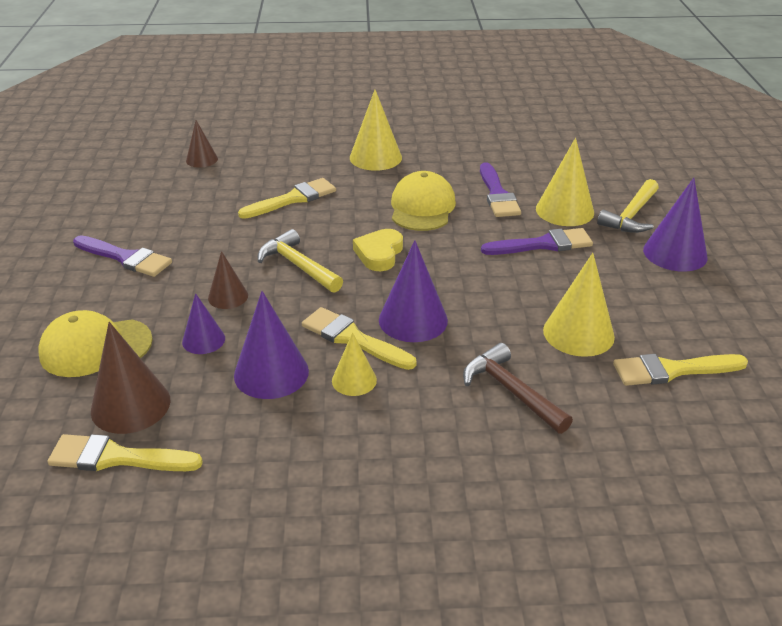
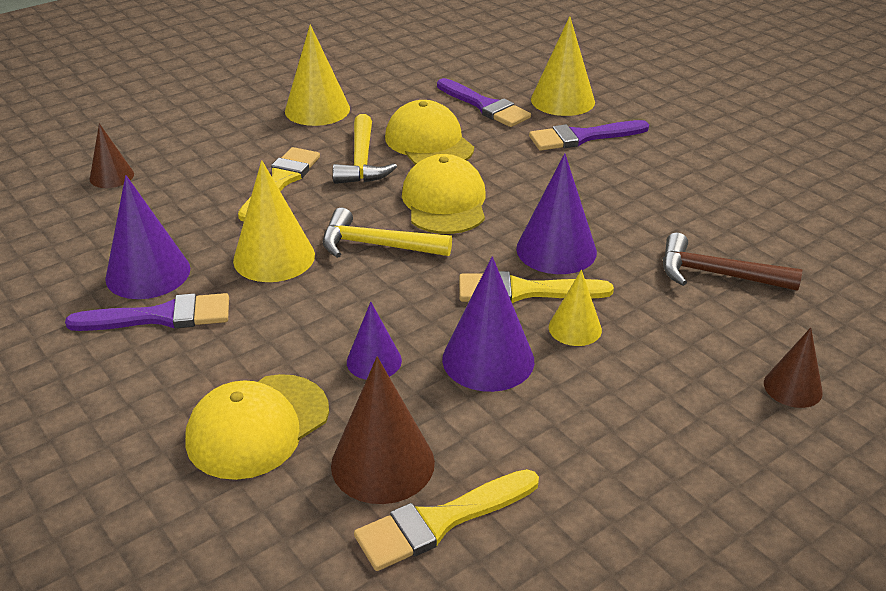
camera: 35 degrees left, 0 degrees up
(228, 296) = (341, 306): brown cone -> brown cone (793, 387)
(379, 254) = (444, 202): yellow heart -> yellow cap
(543, 244) = (582, 137): purple brush -> purple brush turned 150 degrees counterclockwise
(578, 333) = (706, 202): yellow cone -> yellow cone (274, 257)
(631, 215) = (622, 86): yellow hammer -> yellow hammer (362, 162)
(672, 370) = (809, 202): yellow brush -> none
(675, 253) = (695, 106): purple cone -> purple cone (148, 273)

